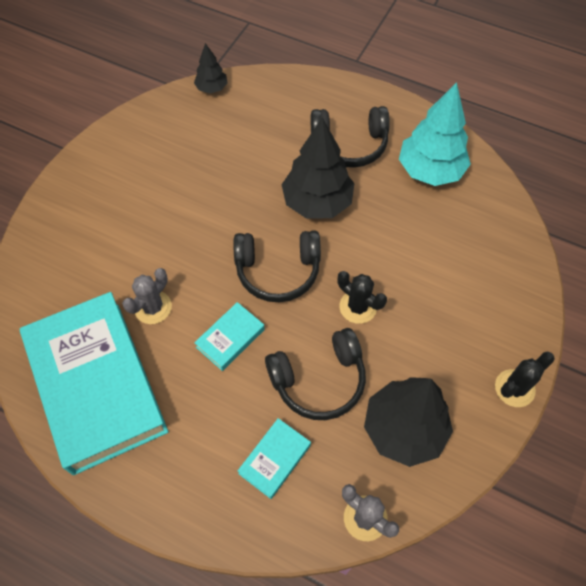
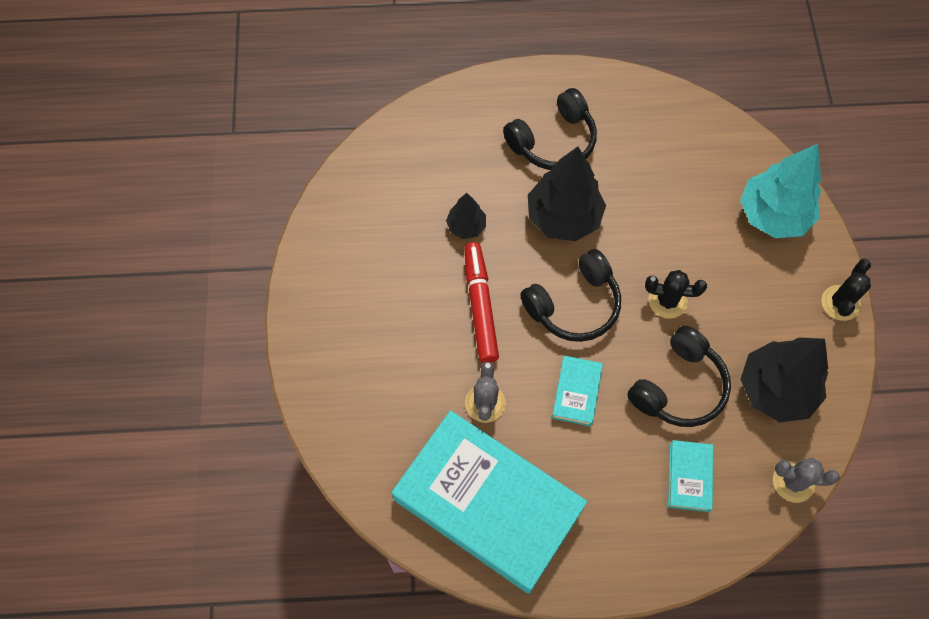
camera: 30 degrees left, 5 degrees up
(204, 234) = (480, 305): none -> red marker
(212, 88) = (375, 146): black tree -> black tree (466, 226)
(430, 171) = (644, 131): turquoise tree -> turquoise tree (773, 215)

